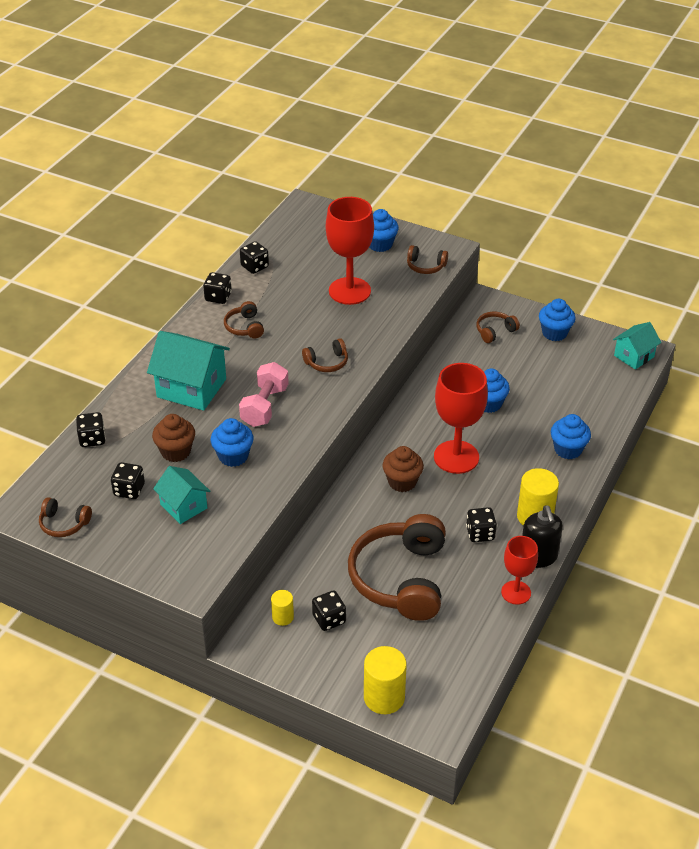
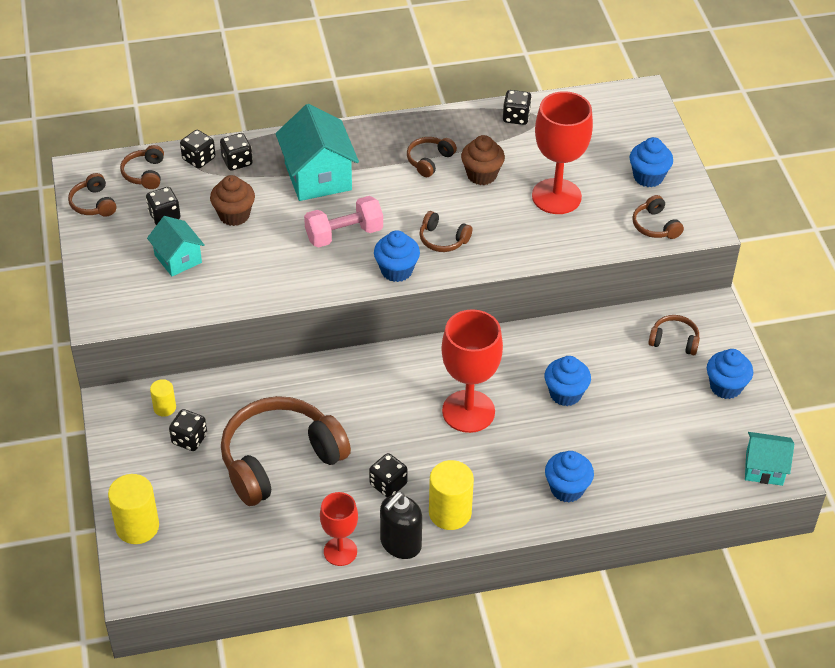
camera: 50 degrees right, 5 degrees up
(69, 477) = (145, 174): none -> brown headphones
(183, 506) = (178, 259): turquoise house -> turquoise house turned 45 degrees counterclockwise
(218, 297) = (448, 121): black dice -> black dice (237, 161)
(233, 456) = (264, 252): blue cupcake -> blue cupcake (396, 270)
(402, 482) = (397, 392): brown cupcake -> brown cupcake (481, 175)

